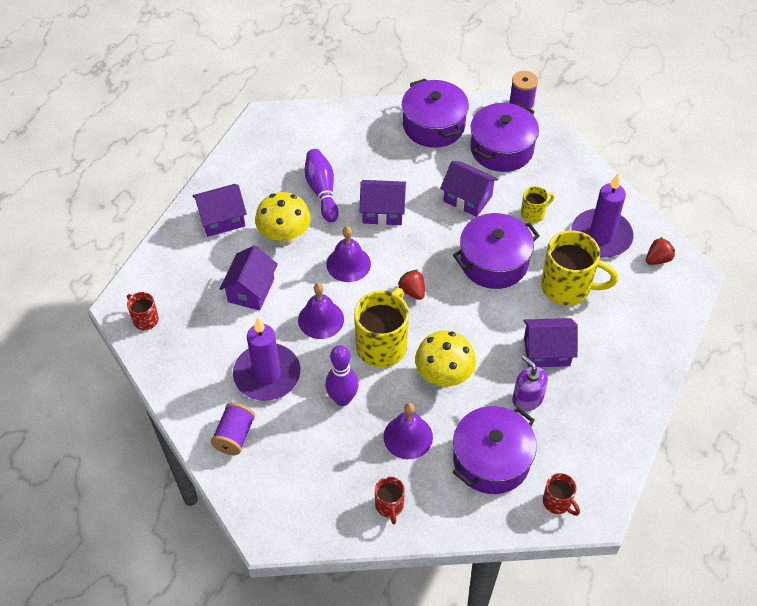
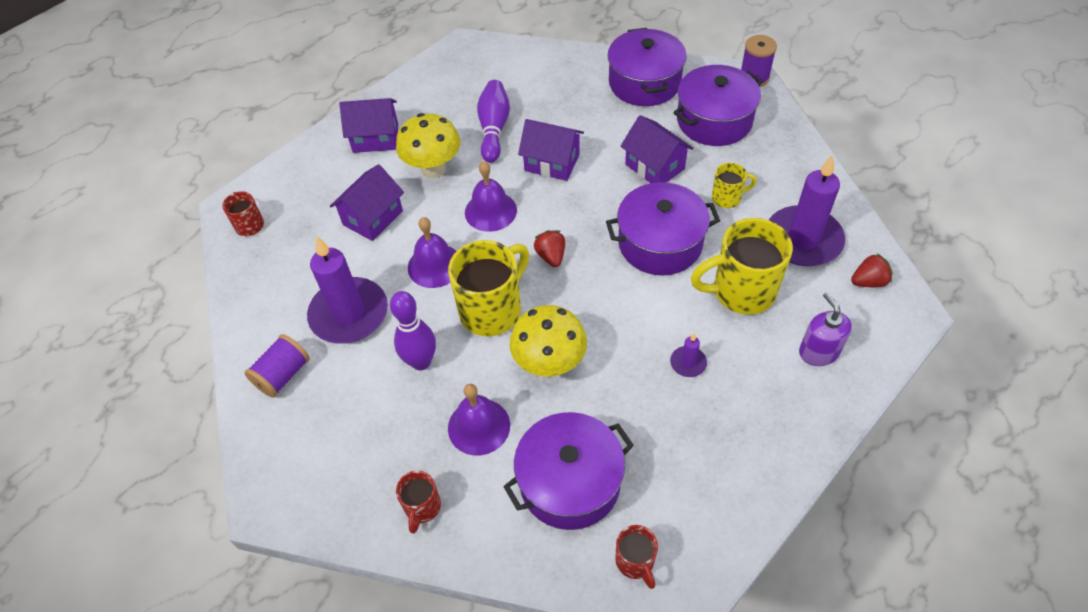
camera: 20 degrees right, 0 degrees up
(527, 399) = (643, 416): purple soap dispenser -> purple soap dispenser (818, 352)
(546, 351) = (688, 363): purple house -> purple candle
(568, 287) = (741, 291): yellow mug -> yellow mug turned 135 degrees clockwise

